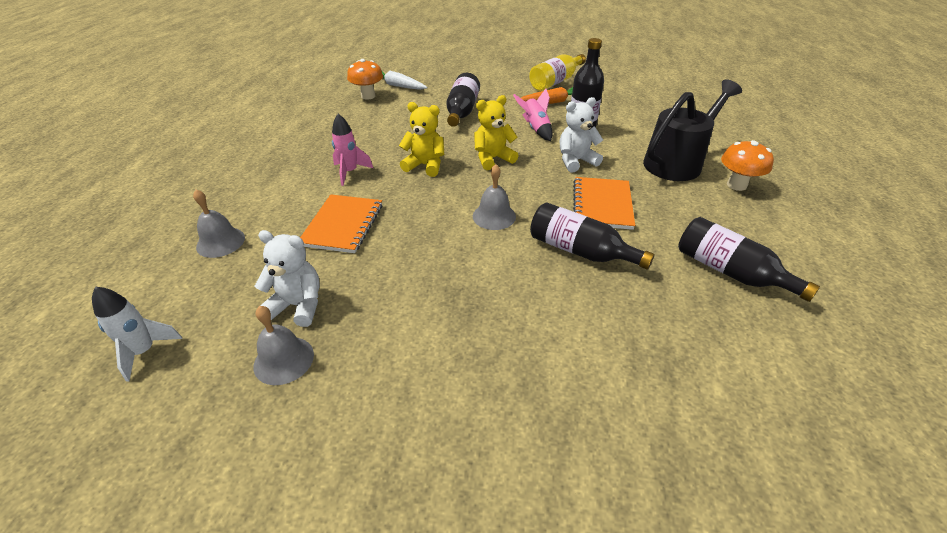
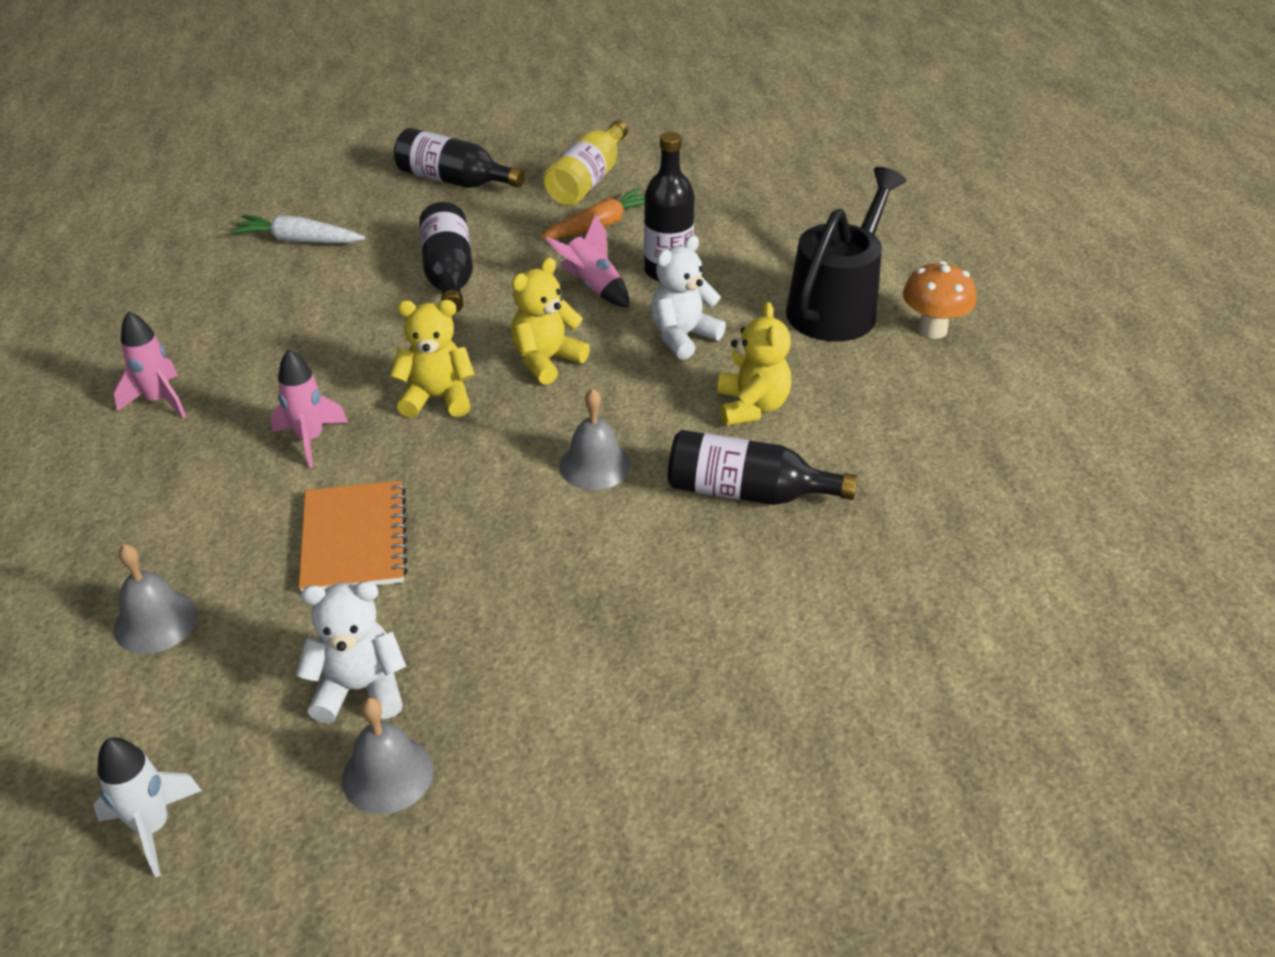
camera: 20 degrees left, 0 degrees up
(291, 141) = (159, 401): none -> pink rocket
(368, 96) = (254, 274): orange mushroom -> none
(602, 204) = (751, 407): orange notebook -> yellow teddy bear
(730, 272) = (959, 474): black bottle -> black bottle (454, 181)

